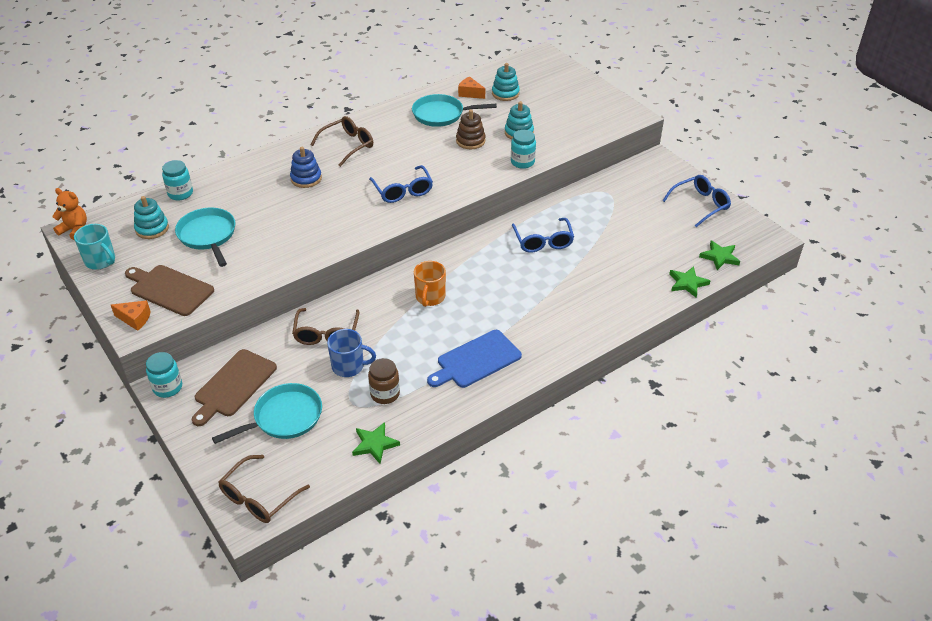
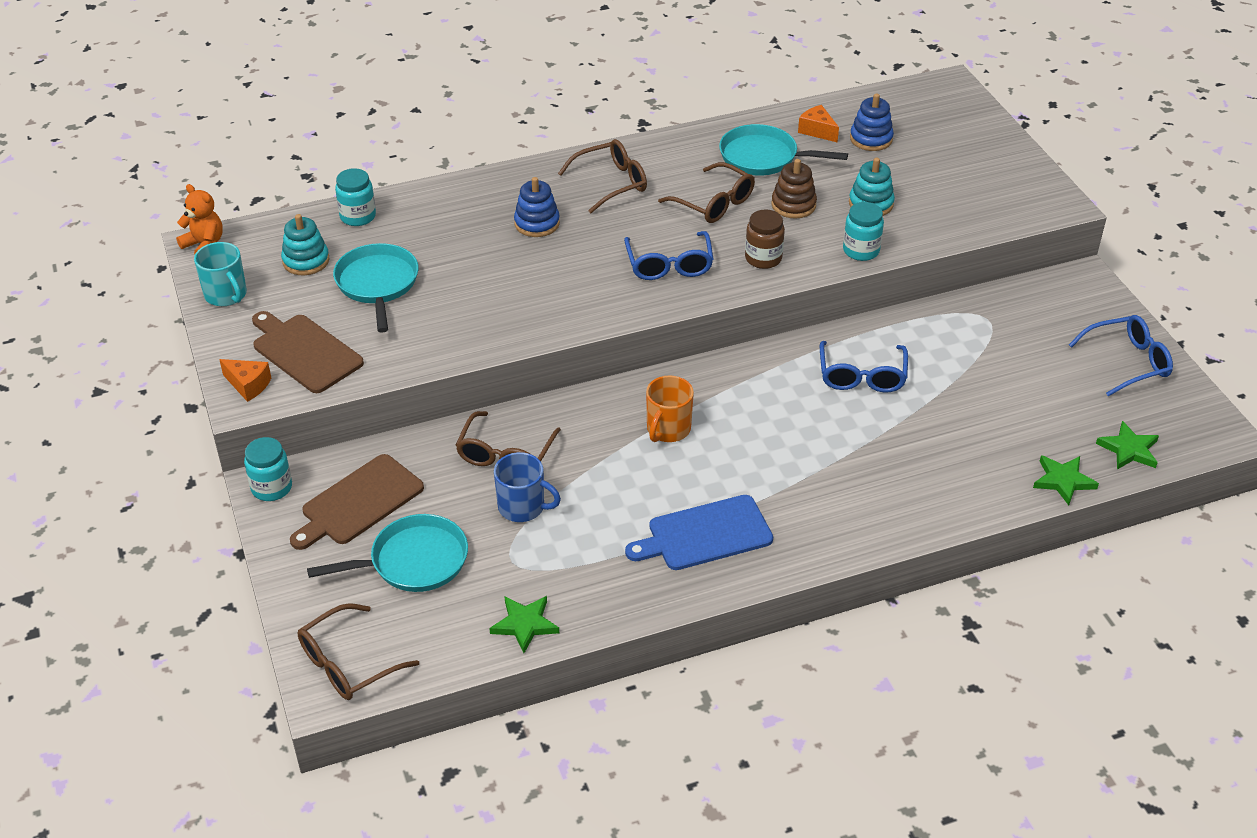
camera: 15 degrees right, 0 degrees up
(385, 394) = (560, 556): brown jar -> brown jar (763, 258)
(419, 147) = (713, 203): none -> brown glasses
(505, 93) = (871, 139): turquoise stacking toy -> blue stacking toy

